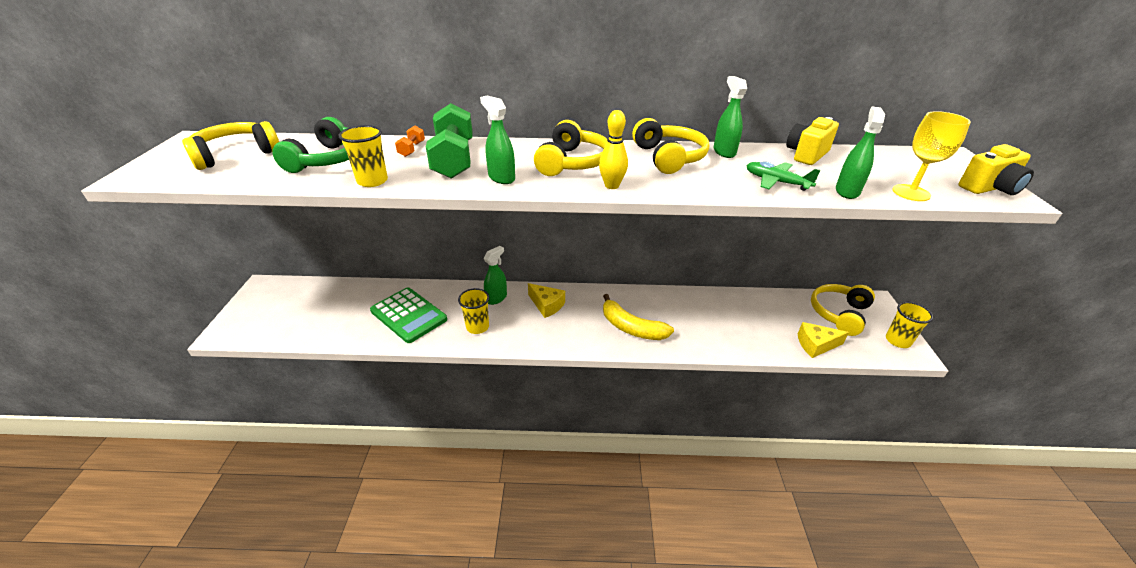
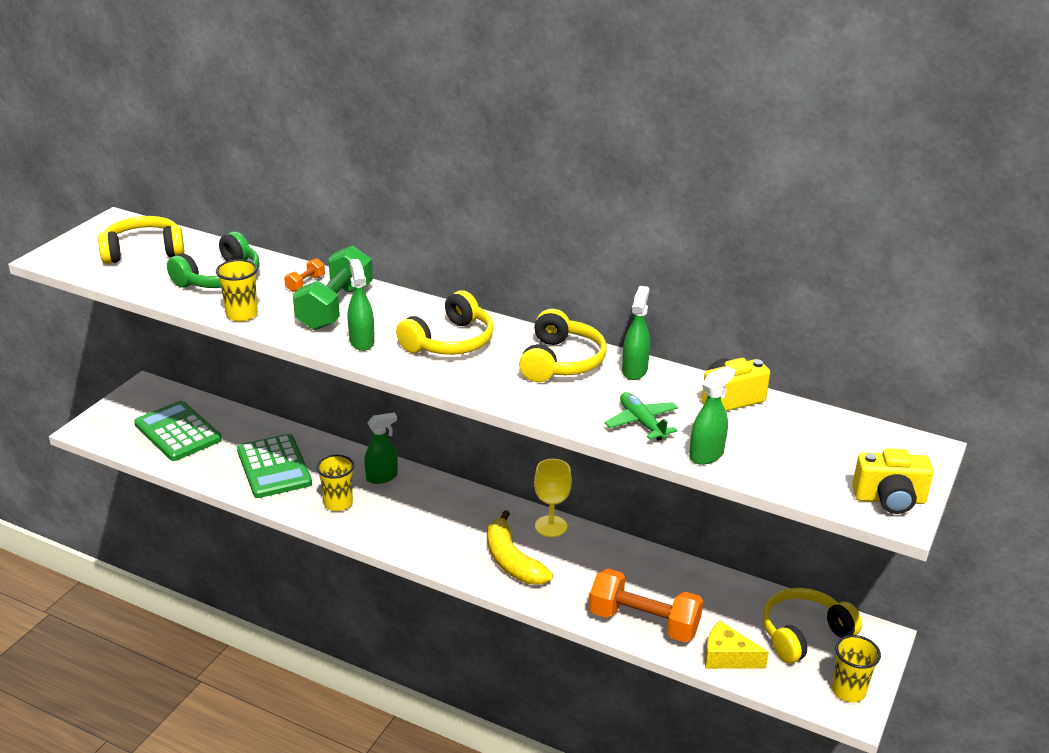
camera: 25 degrees right, 5 degrees down
(310, 312) = (178, 432): none -> green calculator
(547, 305) = (433, 503): yellow cheese -> none
(611, 186) = (460, 380): yellow bowling pin -> none
(748, 340) = (643, 622): none -> orange dumbbell
(911, 193) = (780, 477): yellow goblet -> yellow goblet (551, 526)

